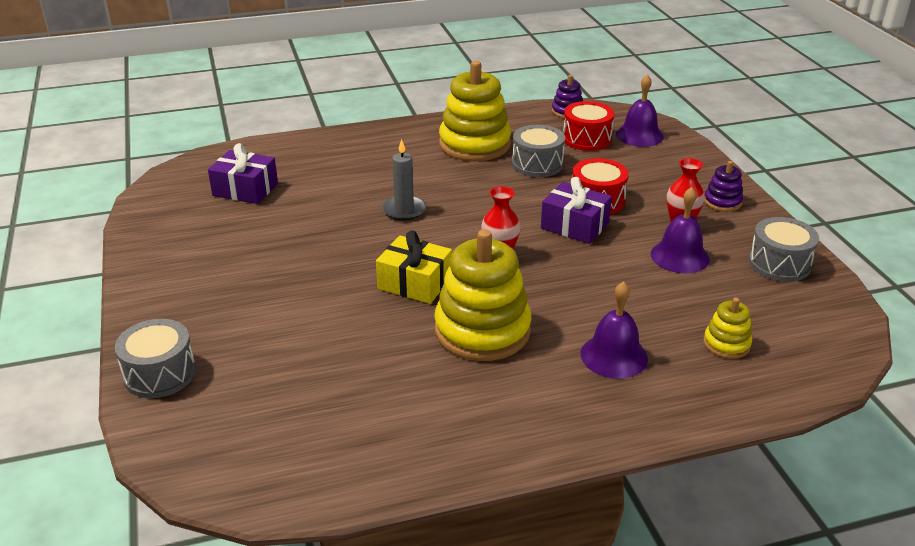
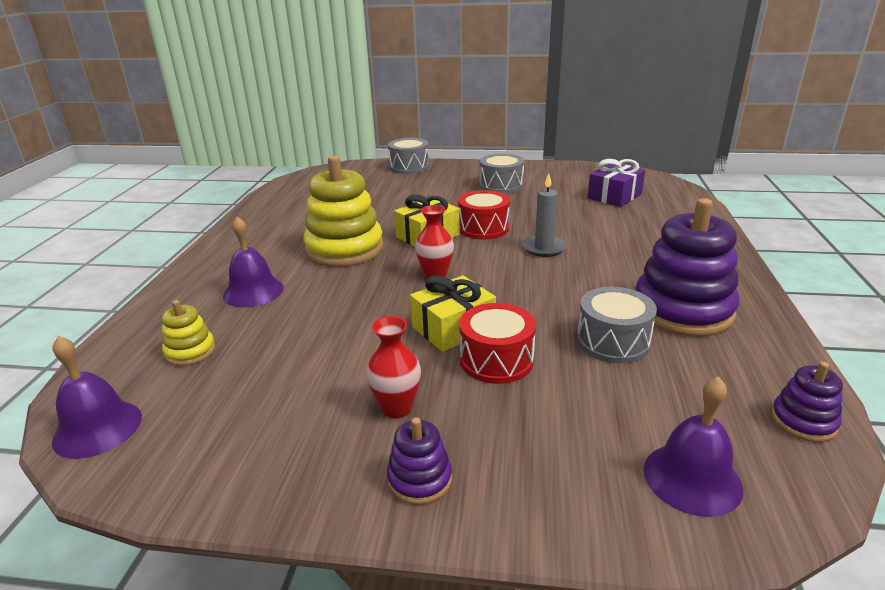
camera: 115 degrees right, 5 degrees down
(474, 144) = (682, 310): yellow stacking toy -> purple stacking toy
(574, 225) = (453, 328): purple gift -> yellow gift
(587, 139) = (685, 409): red drum -> red drum (483, 228)
(680, 256) = (337, 379): purple bell -> purple bell (97, 428)
(779, 264) = (242, 458): grey drum -> grey drum (501, 186)

